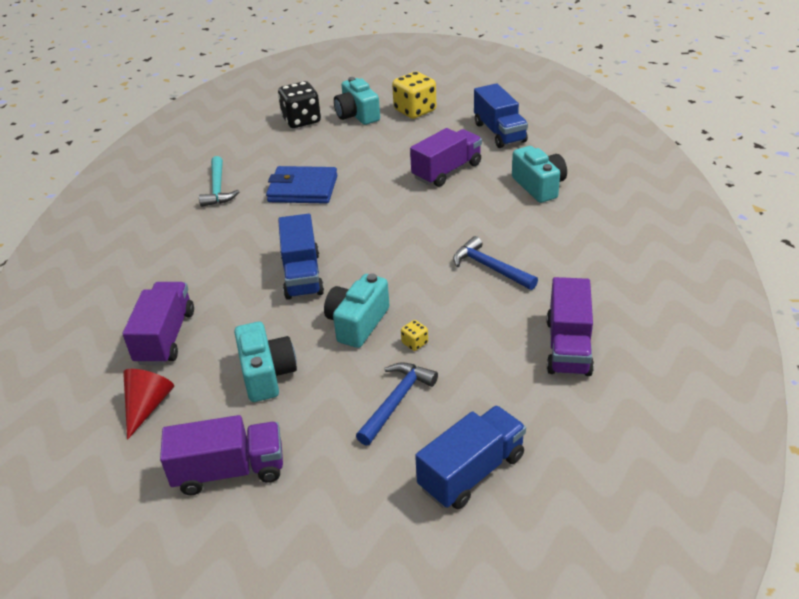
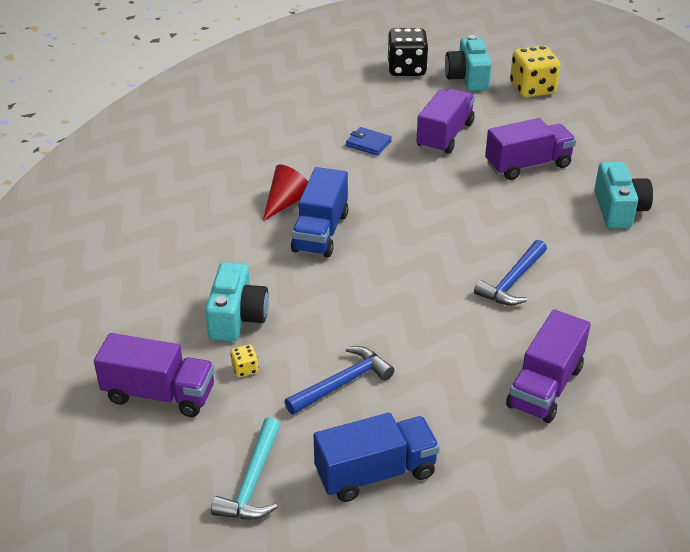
camera: 20 degrees right, 0 degrees up
(147, 406) = (119, 312): red cone -> red cone (286, 202)
(165, 337) = (165, 254): purple truck -> purple truck (445, 136)
(218, 188) = (286, 120): turquoise hammer -> turquoise hammer (253, 481)
(303, 189) = (368, 143): blue wallet -> blue wallet, size x0.54
(357, 323) = (347, 296): turquoise camera -> none
(414, 343) = (392, 333): yellow dice -> yellow dice (245, 369)
(490, 268) = (512, 281): blue hammer -> blue hammer turned 120 degrees counterclockwise
(499, 132) = (611, 138): blue truck -> none

